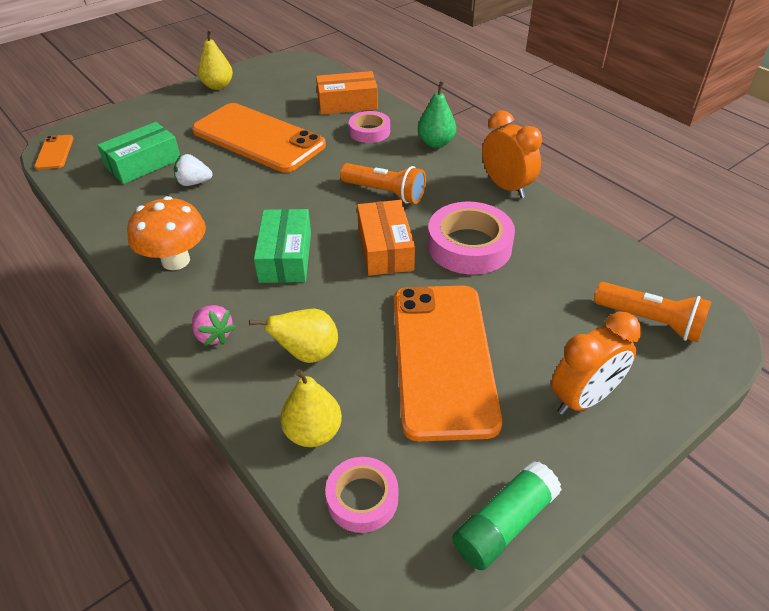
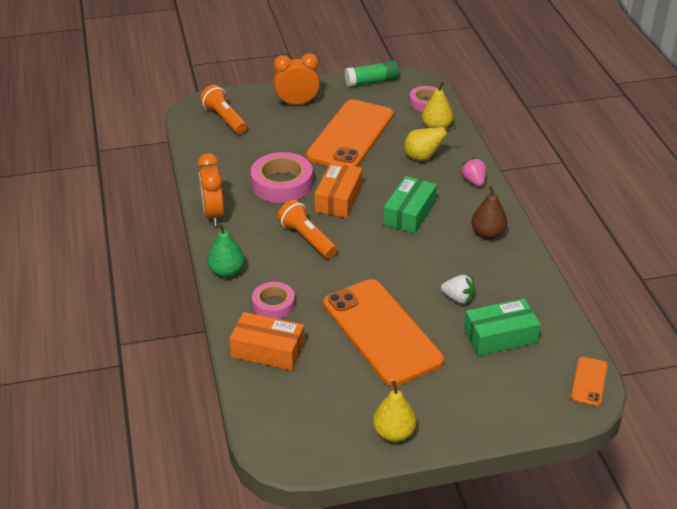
camera: 155 degrees left, 5 degrees down
(176, 260) = (488, 234): orange mushroom -> brown pear

